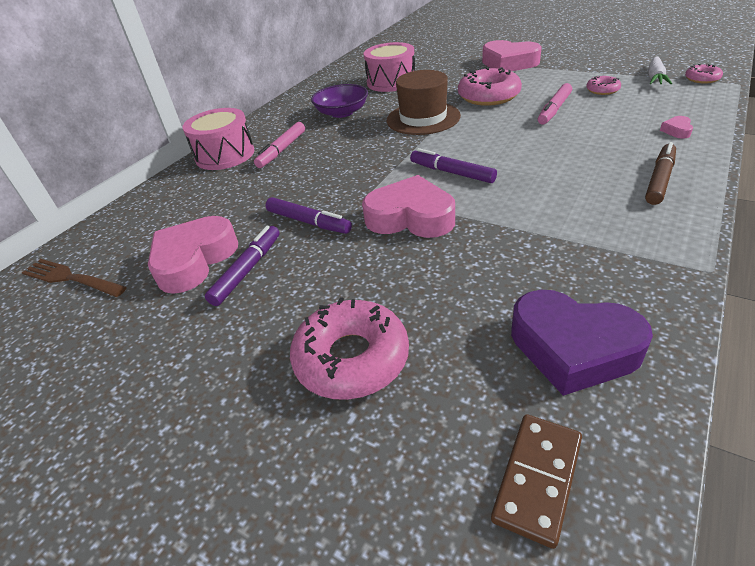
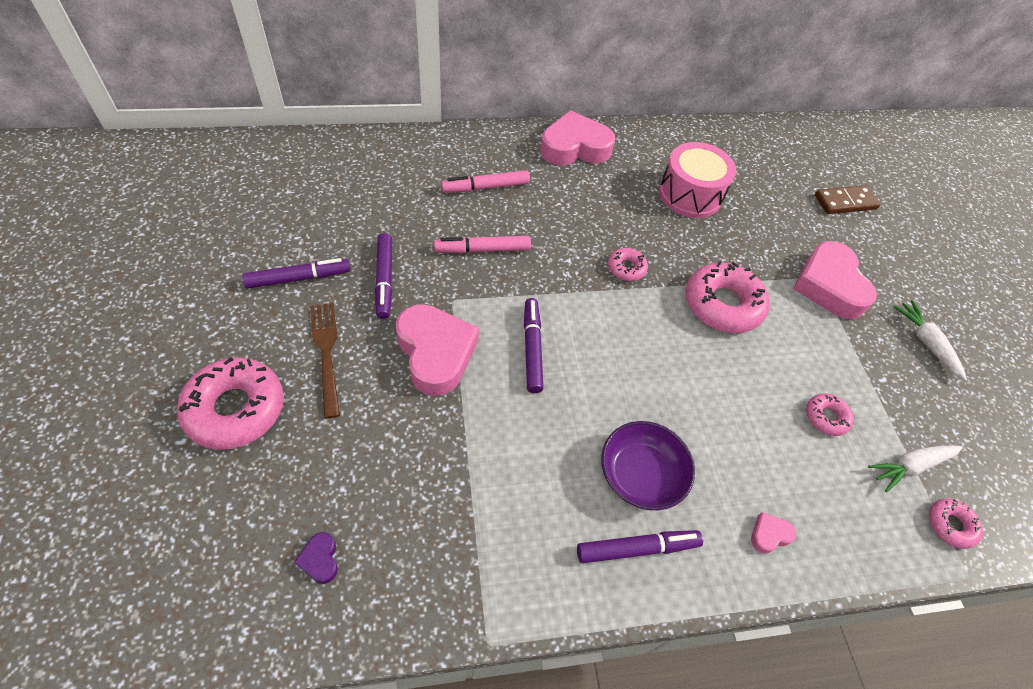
camera: 40 degrees right, 15 degrees up
(71, 278) = (232, 174): brown fork -> brown fork (326, 353)
(194, 260) = (292, 235): pink heart -> pink heart (574, 147)
(225, 155) = (450, 150): pink drum -> none
(342, 112) = (589, 191): purple bowl -> purple bowl (641, 474)
(423, 118) = (626, 268): brown hat -> pink donut
(537, 479) = (174, 586): brown domino -> brown domino (845, 202)
(554, 109) = (734, 385): pink marker -> pink marker (482, 249)
(573, 347) = (320, 560): purple heart -> purple heart, size x0.41
(574, 51) = (926, 342): none -> white carrot
(659, 179) = (637, 548): brown marker -> purple marker

